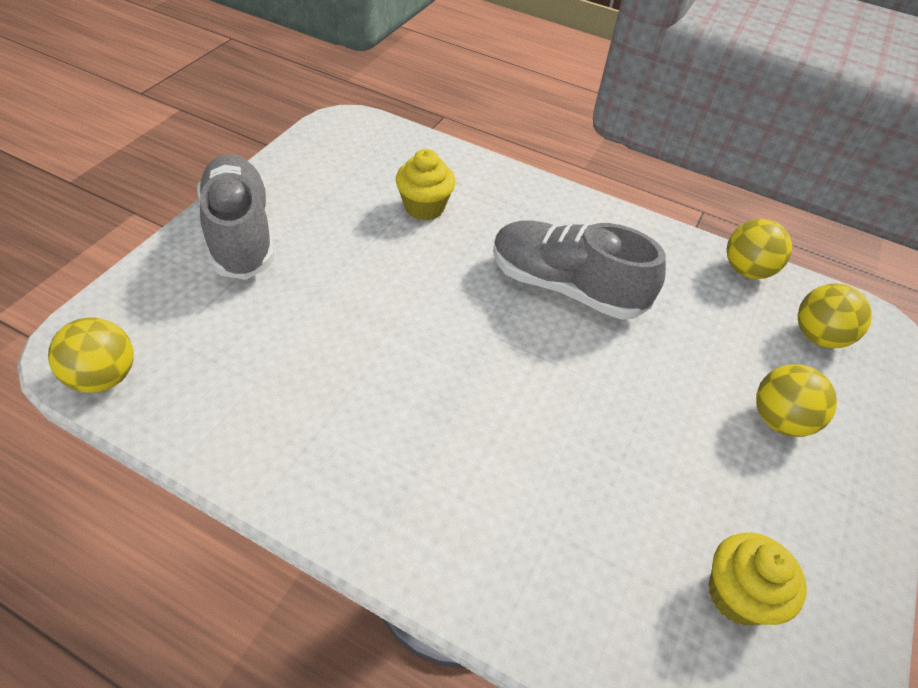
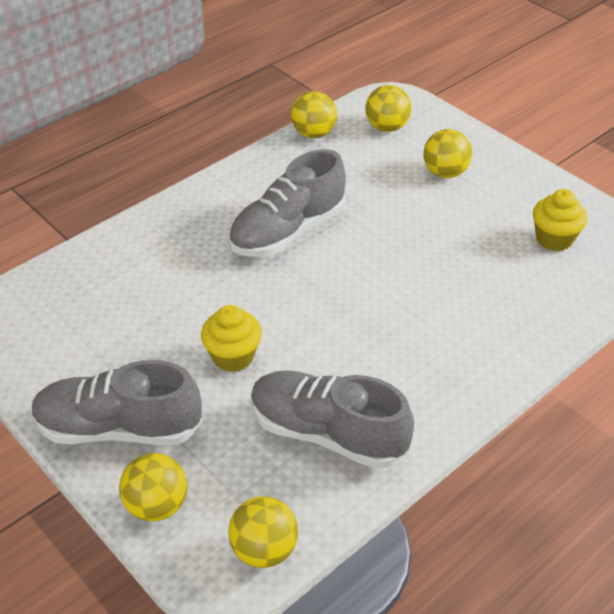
camera: 65 degrees left, 5 degrees down
(152, 283) = (157, 505): none -> yellow ball
(271, 394) = (327, 433): none -> grey shoe
(424, 207) = (151, 289): yellow cupcake -> yellow cupcake (233, 356)

